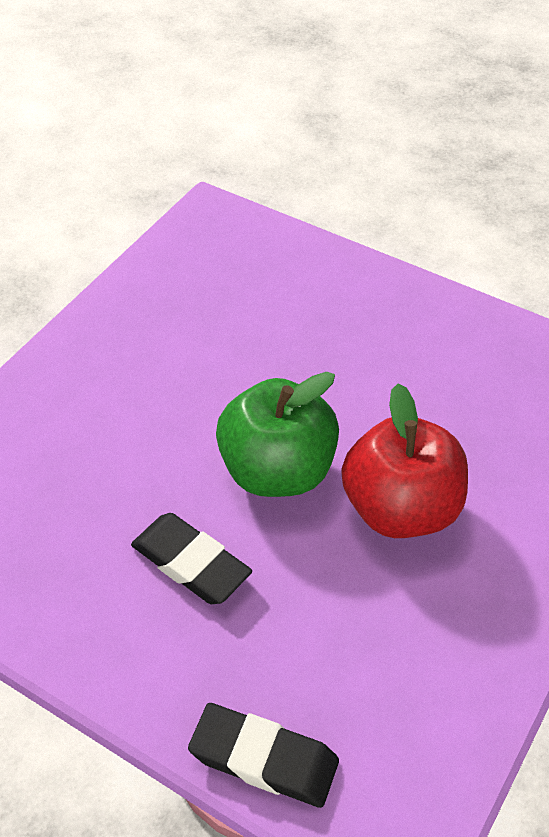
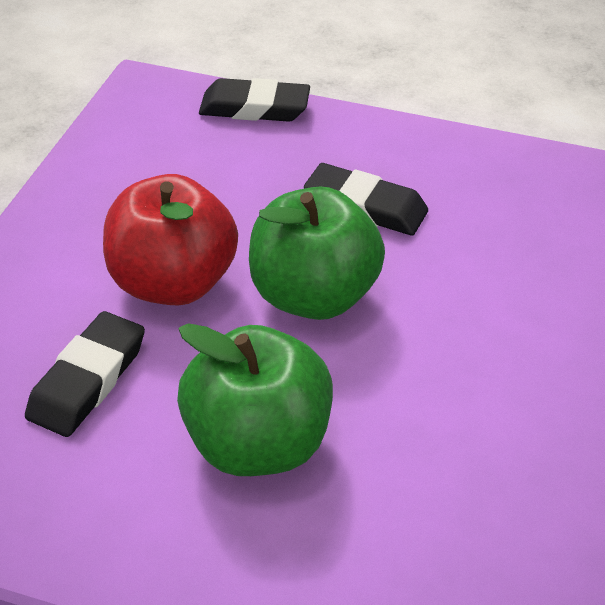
camera: 165 degrees right, 5 degrees down
(355, 361) = (257, 443): none -> green apple
(479, 431) = (87, 380): none -> black eraser

